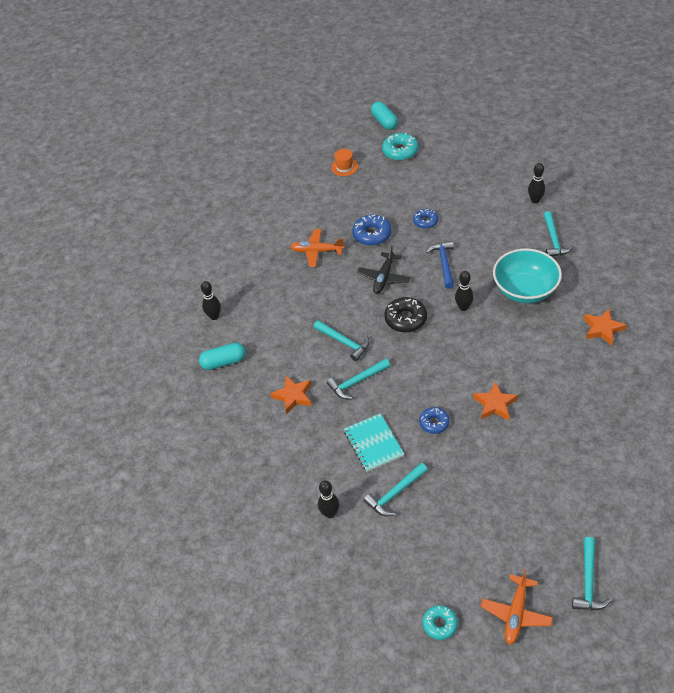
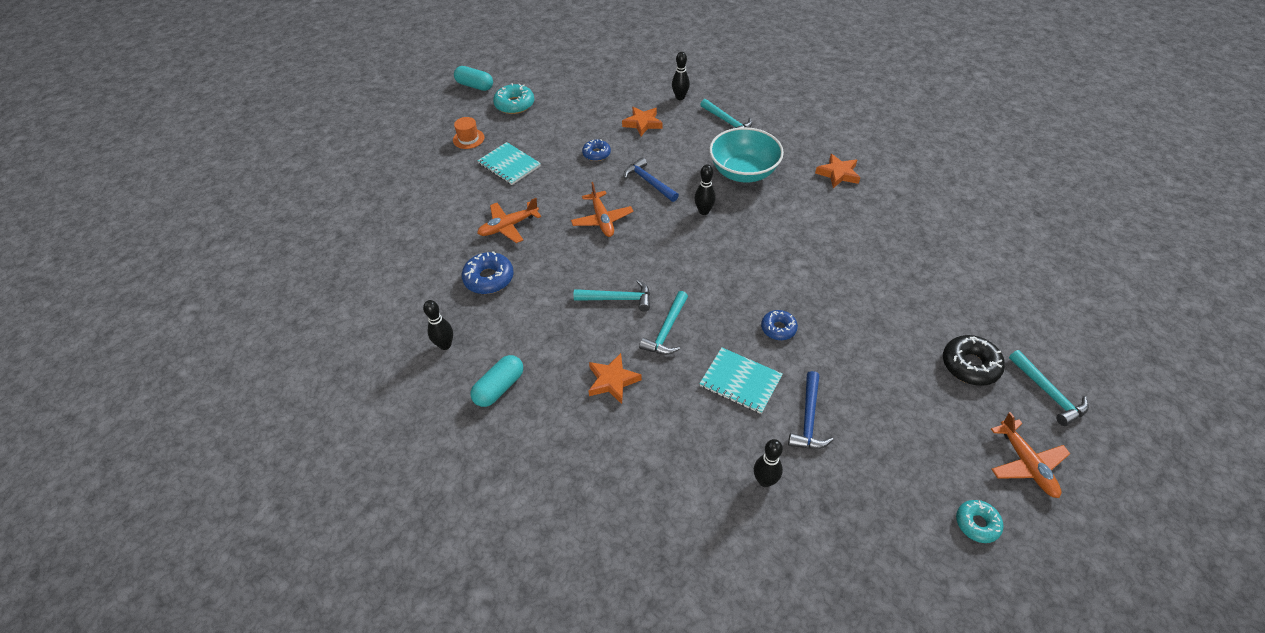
camera: 40 degrees left, 0 degrees up
(356, 202) = (509, 165): none -> turquoise notebook
(372, 234) = (553, 187): blue donut -> blue donut (489, 278)
(384, 277) = (602, 220): black plane -> orange plane
(395, 494) = (808, 419): turquoise hammer -> blue hammer
(405, 319) = (659, 247): black donut -> black donut (970, 365)
(495, 404) = (815, 282): orange star -> orange star (642, 123)

